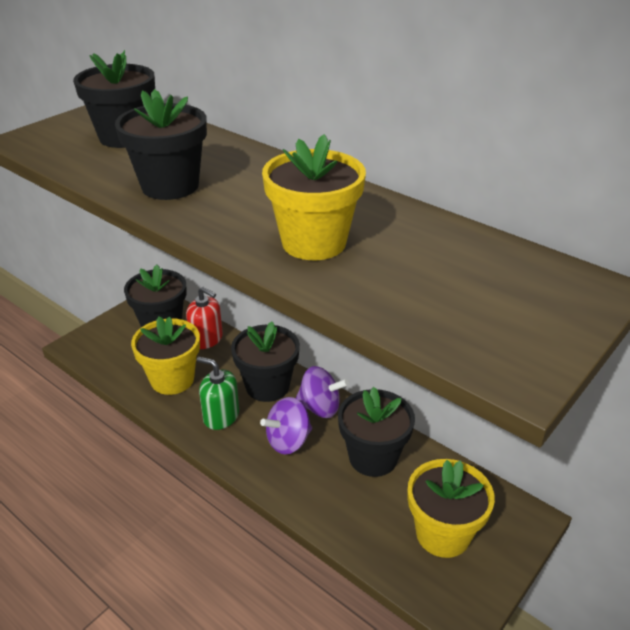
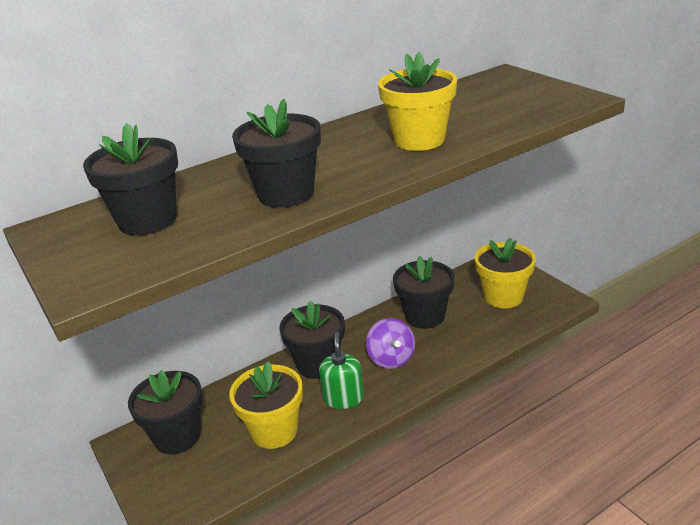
camera: 70 degrees left, 5 degrees down
(206, 339) = (224, 401): red soap dispenser -> none
(221, 416) = (343, 398): green soap dispenser -> green soap dispenser turned 135 degrees clockwise
(320, 408) = (359, 336): purple spinning top -> none

